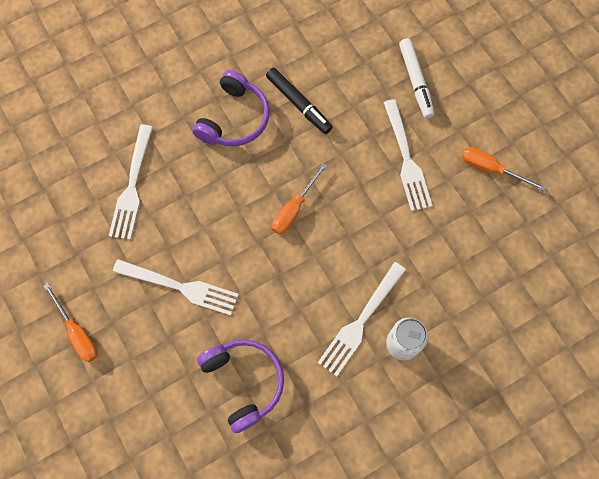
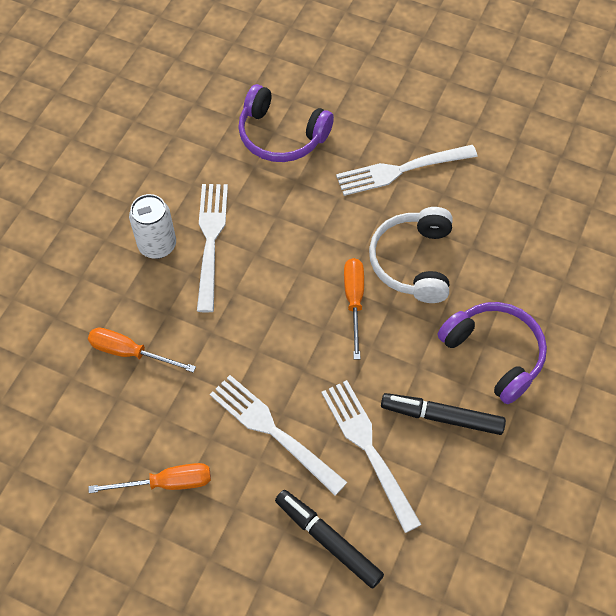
camera: 145 degrees right, 10 degrees down
(77, 332) = (454, 89): orange screwdriver -> orange screwdriver (130, 353)
(132, 186) = (528, 223): white fork -> white fork (368, 448)
(233, 211) = (412, 262): none -> white headphones
(234, 119) = (494, 353): purple headphones -> purple headphones turned 150 degrees clockwise
(415, 81) = (328, 540): white marker -> black marker

